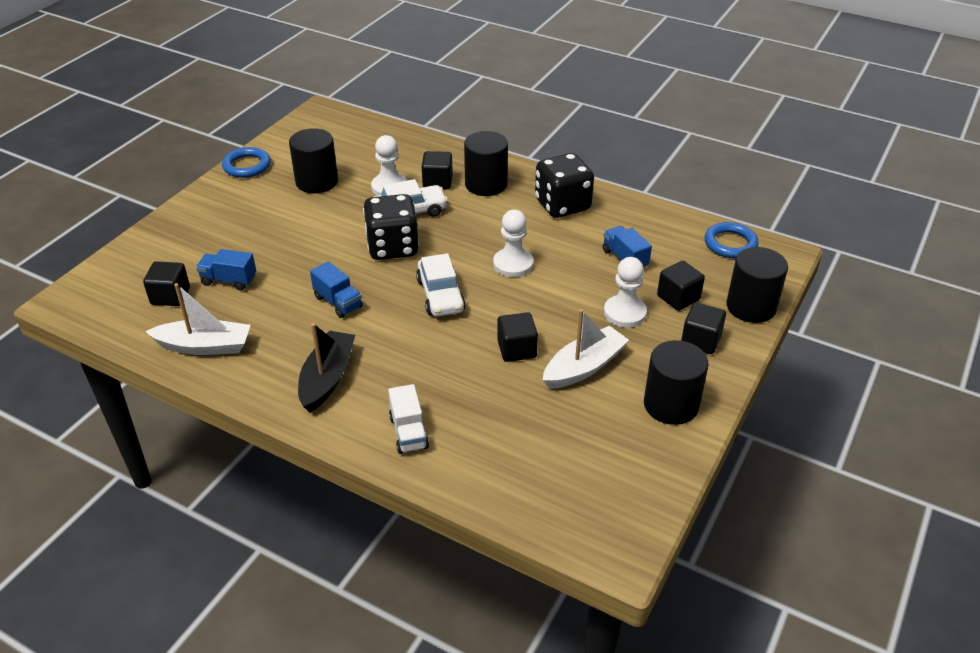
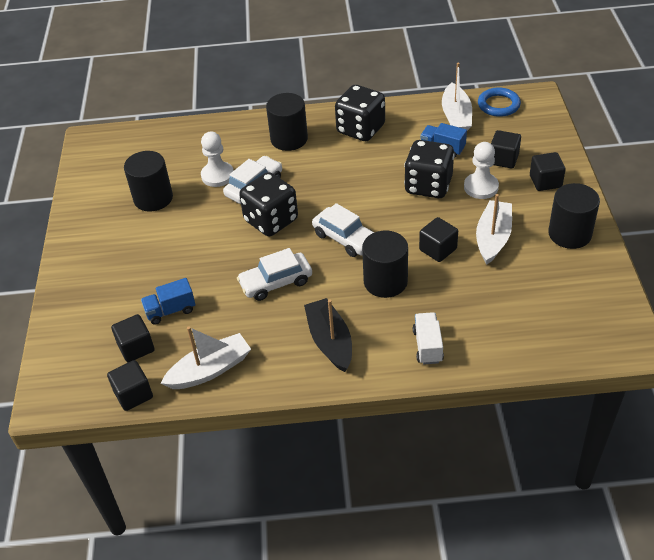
camera: 30 degrees left, 5 degrees up
(247, 166) = (78, 213): blue ring -> none
(338, 302) = (276, 282): blue truck -> white car
(408, 432) = (427, 346): white truck -> white truck turned 135 degrees counterclockwise
(437, 182) = (250, 154): black cube -> black cube (133, 394)
(513, 264) = (372, 190): white pawn -> none
(572, 286) = (428, 185): none -> black dice
(672, 235) = (456, 117): none -> white boat
(751, 307) = (553, 143): black cylinder -> black cylinder (385, 281)

